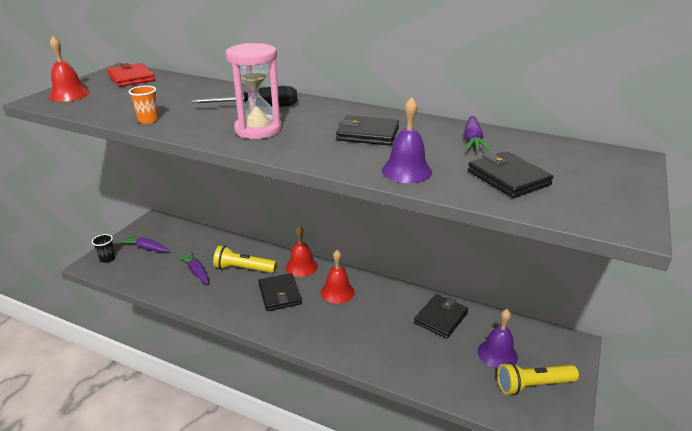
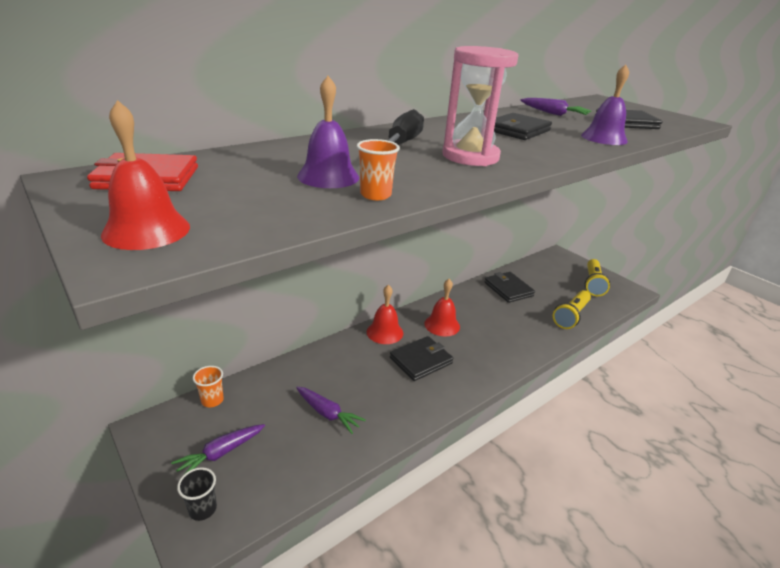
camera: 65 degrees left, 0 degrees up
(184, 228) = (212, 400): none -> orange cup
(196, 272) = (327, 413): purple carrot -> purple carrot turned 135 degrees counterclockwise
(243, 269) = (355, 373): yellow flashlight -> yellow flashlight (571, 316)
(280, 294) = (421, 360): black wallet -> black wallet turned 45 degrees counterclockwise
(497, 354) = (558, 283): purple bell -> purple bell (328, 176)

